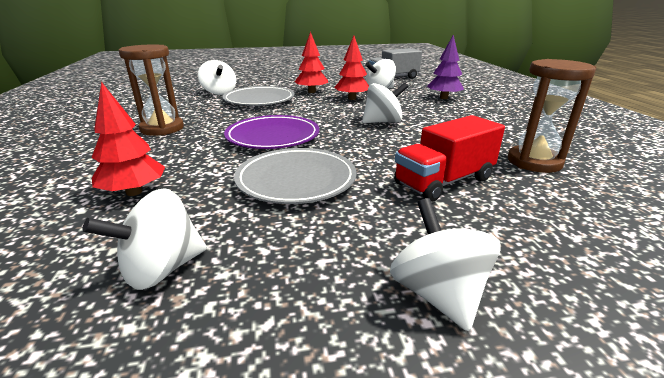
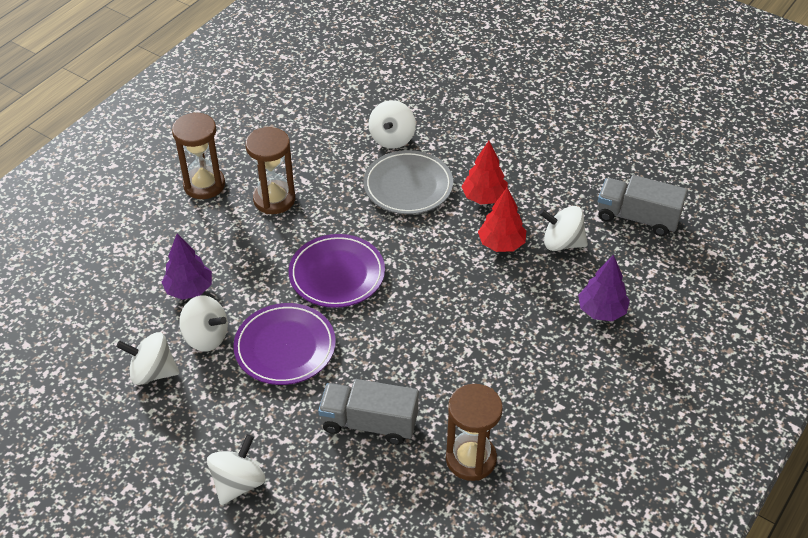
camera: 45 degrees right, 20 degrees up
(77, 142) = (204, 185): none -> brown hourglass
(134, 192) = (189, 289): red tree -> purple tree
(296, 180) = (285, 347): grey plate -> purple plate
(383, 122) = (456, 314): white spinning top -> white spinning top (206, 337)
(444, 181) = (369, 423): red truck -> grey truck

